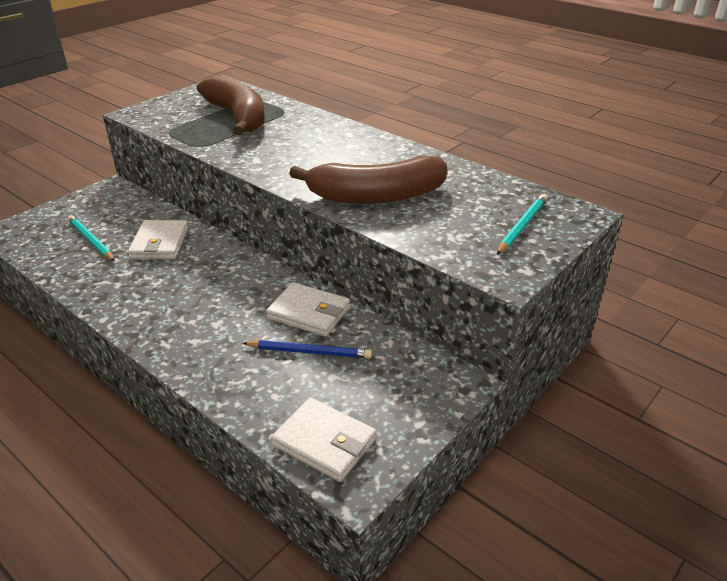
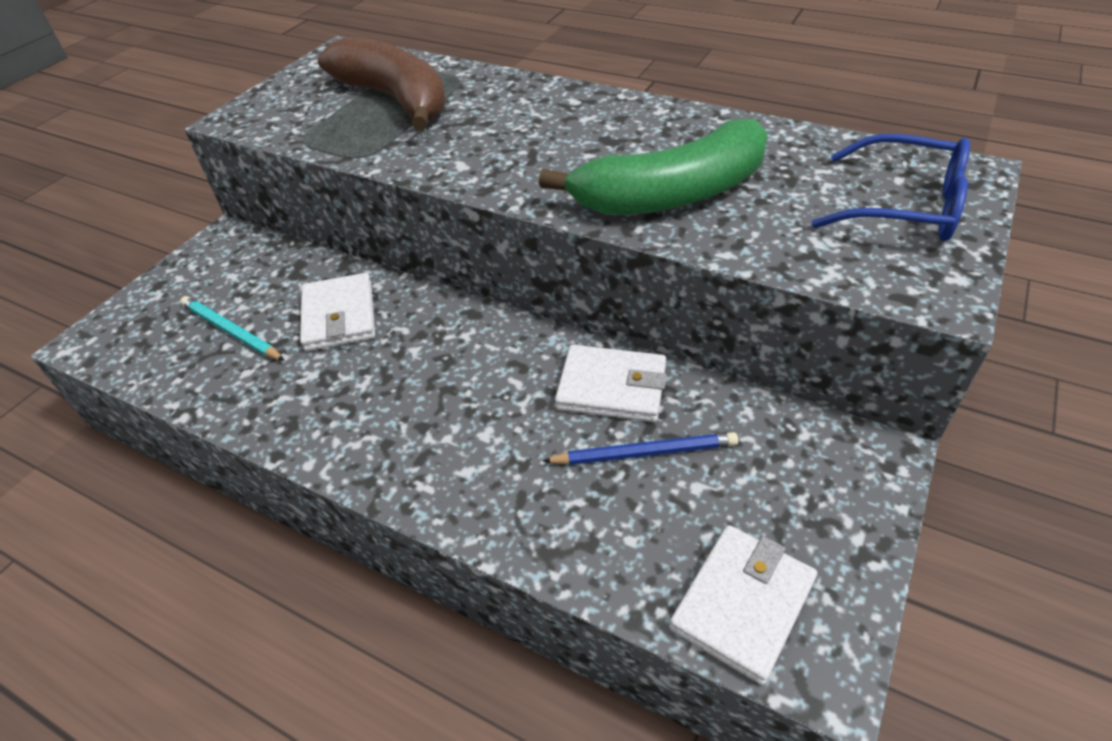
camera: 10 degrees left, 10 degrees up
(324, 442) = (742, 604): white wallet -> white wallet turned 75 degrees counterclockwise
(376, 196) = (672, 194): brown banana -> green banana
(521, 226) = (904, 206): turquoise pencil -> blue glasses

